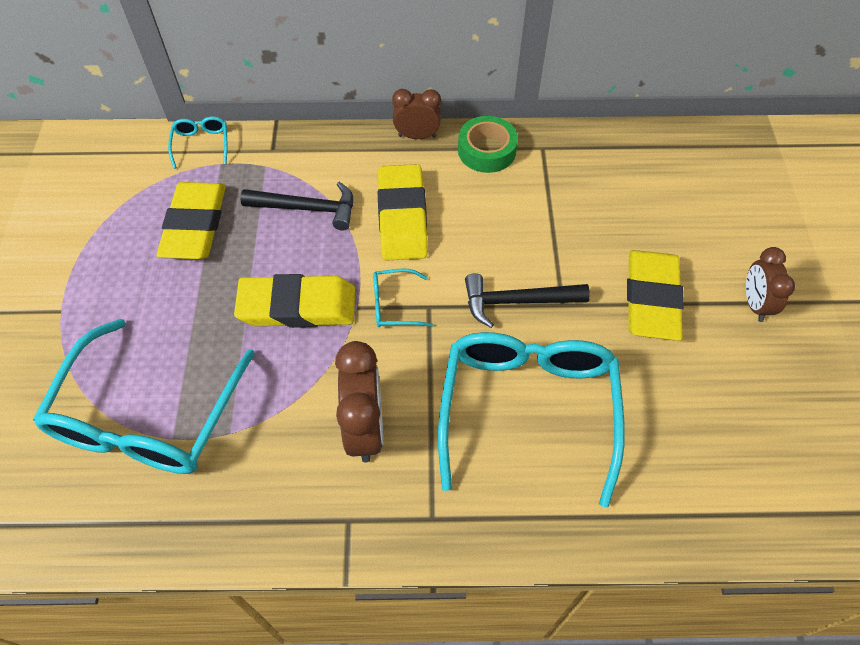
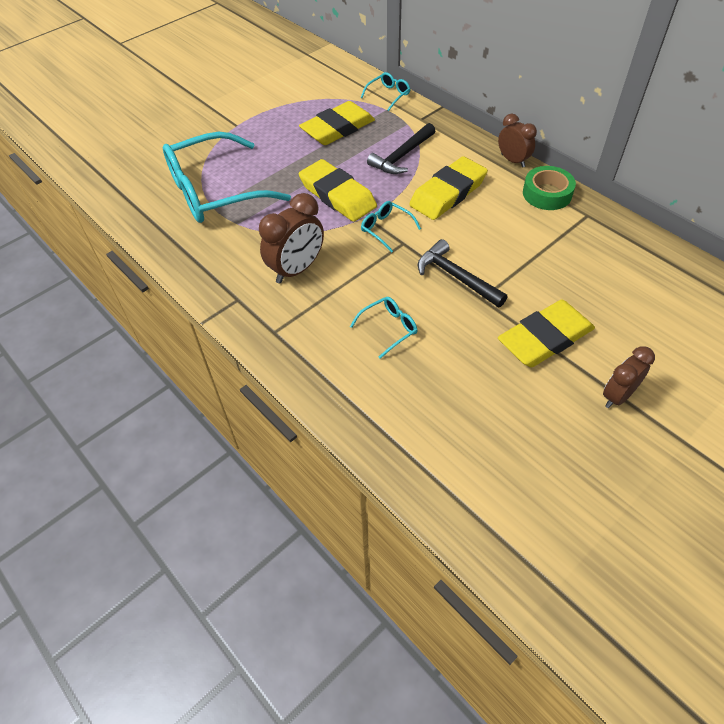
camera: 50 degrees right, 5 degrees down
(307, 208) = (402, 156): black hammer -> black hammer turned 75 degrees clockwise
(528, 409) = (389, 328): turquoise glasses -> turquoise glasses, size x0.41

